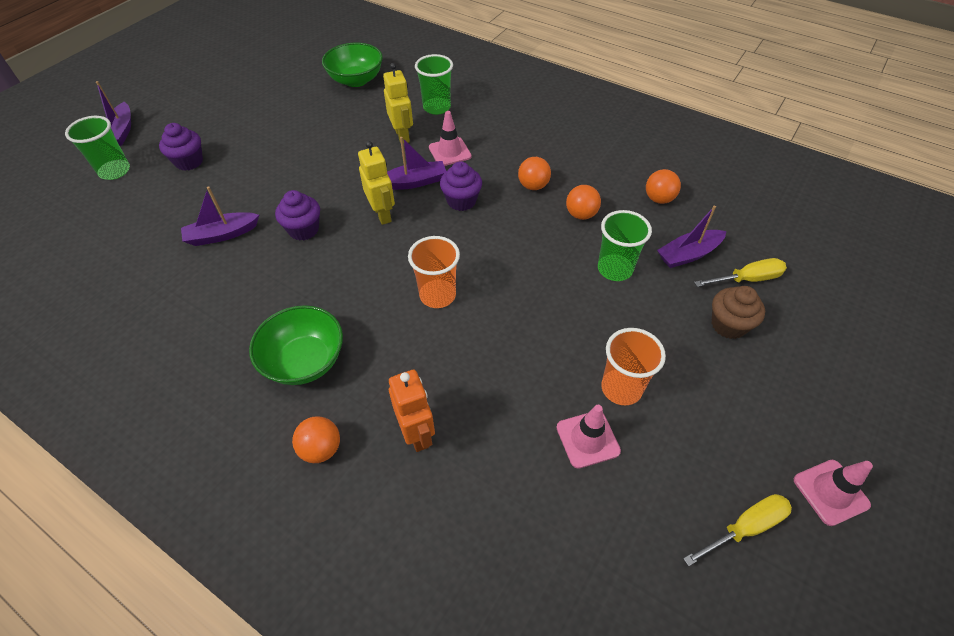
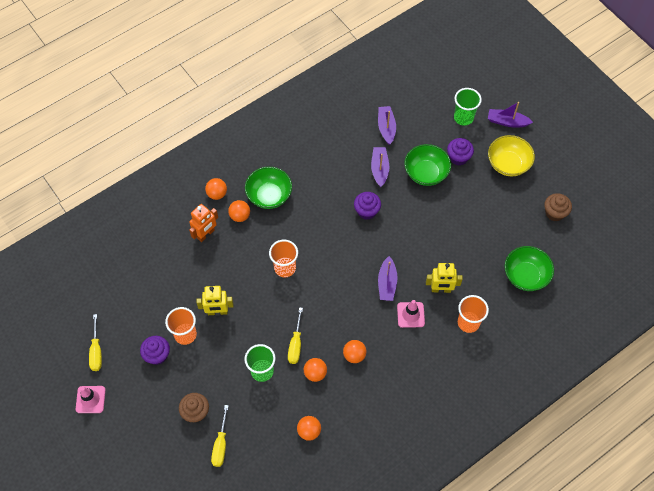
camera: 110 degrees right, 10 degrees up
(194, 119) = (508, 164): none -> yellow bowl
(221, 186) = (426, 173): none -> green bowl
(263, 74) = (554, 213): none -> brown cupcake
(360, 391) = (240, 216): none -> orange ball
(382, 214) = (363, 256): yellow robot -> yellow robot (217, 312)
(417, 433) = (206, 234): orange robot -> orange robot turned 45 degrees counterclockwise
(436, 107) = (468, 323): green cup -> orange cup
(461, 201) = (357, 305): purple cupcake -> purple cupcake (157, 355)
(553, 245) = (295, 344): none -> yellow screwdriver
(587, 439) = (167, 306): pink traffic cone -> none
(688, 254) = (254, 421): purple boat -> purple boat (386, 128)

